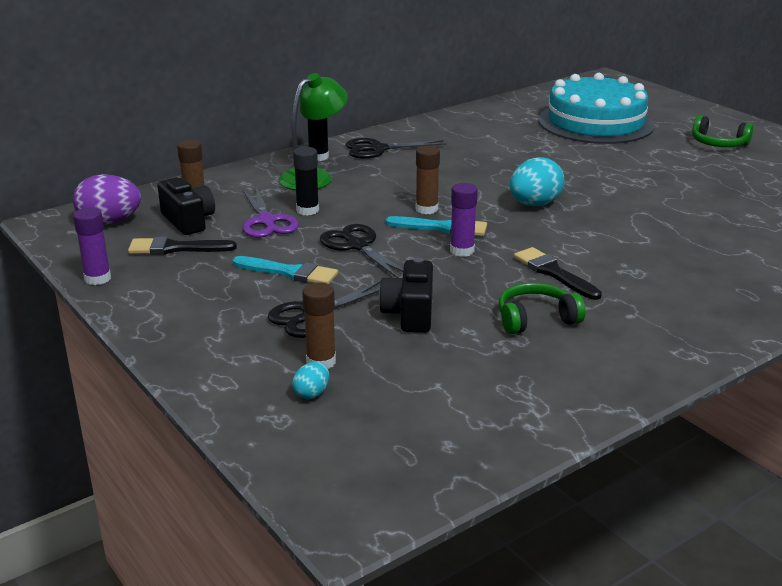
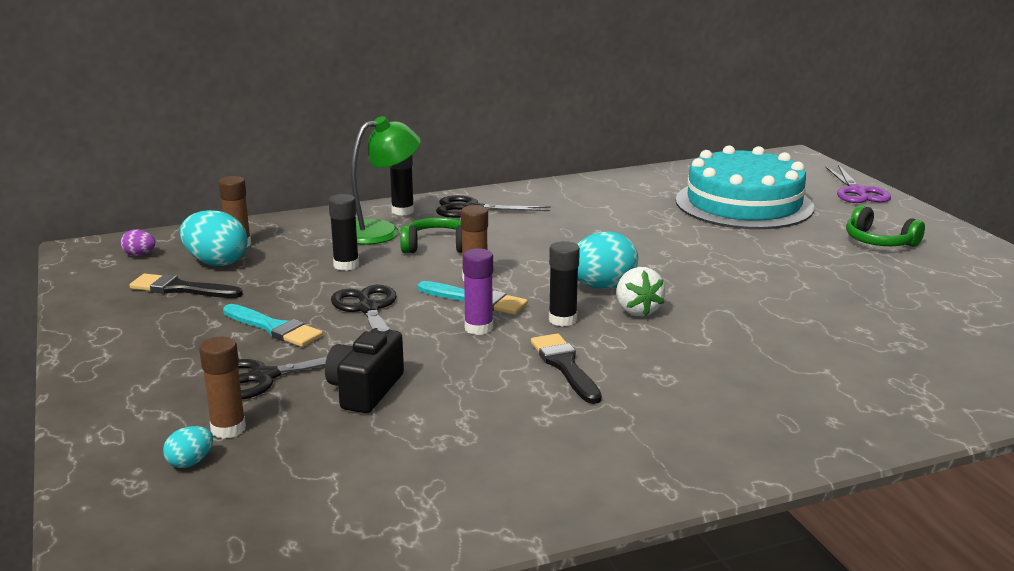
camera: 15 degrees right, 5 degrees down
(97, 278) = (80, 310): purple glue stick -> none
(110, 222) = (139, 255): purple egg -> purple egg, size x0.50
(188, 221) = (216, 262): black camera -> turquoise egg
(266, 221) = (294, 272): purple scissors -> purple scissors (857, 192)
(524, 235) = (562, 320): none -> black glue stick
(535, 319) = (503, 416): green headphones -> green headphones (437, 246)
(576, 221) = (637, 310): none -> white strawberry

